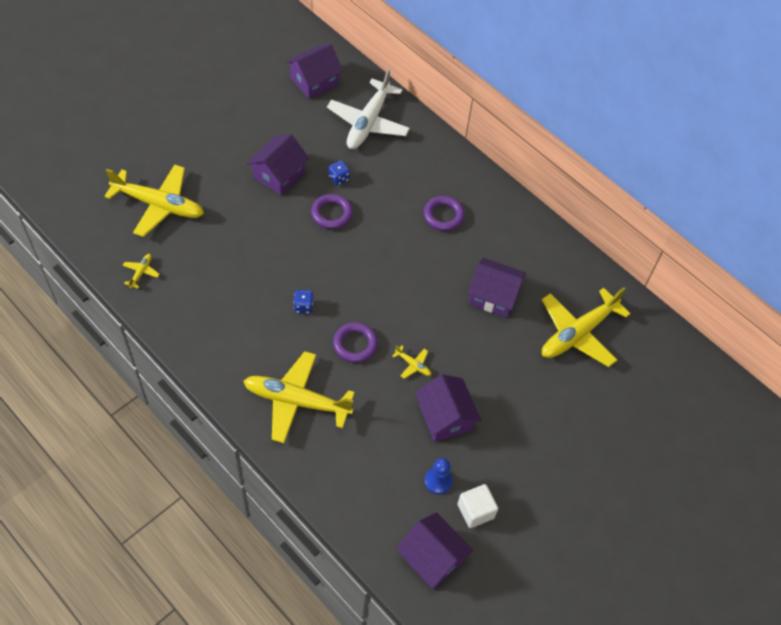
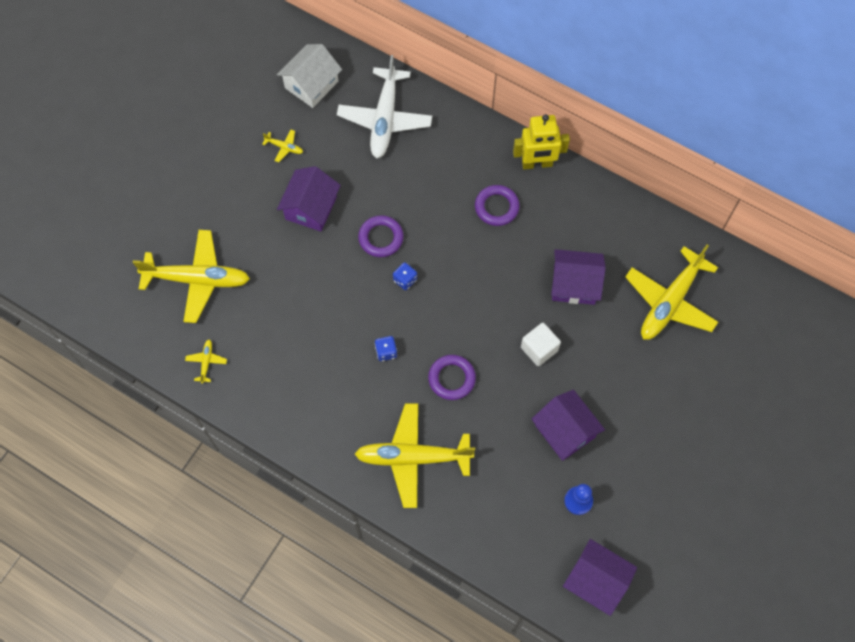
camera: 10 degrees left, 10 degrees up
(314, 81) = (311, 84): purple house -> white house
(339, 178) = (375, 194): blue dice -> blue dice (405, 280)
(413, 364) = (516, 384): yellow plane -> yellow plane (284, 147)
(475, 511) = (623, 521): white cube -> white cube (539, 349)
(491, 190) = (537, 164): none -> yellow robot

